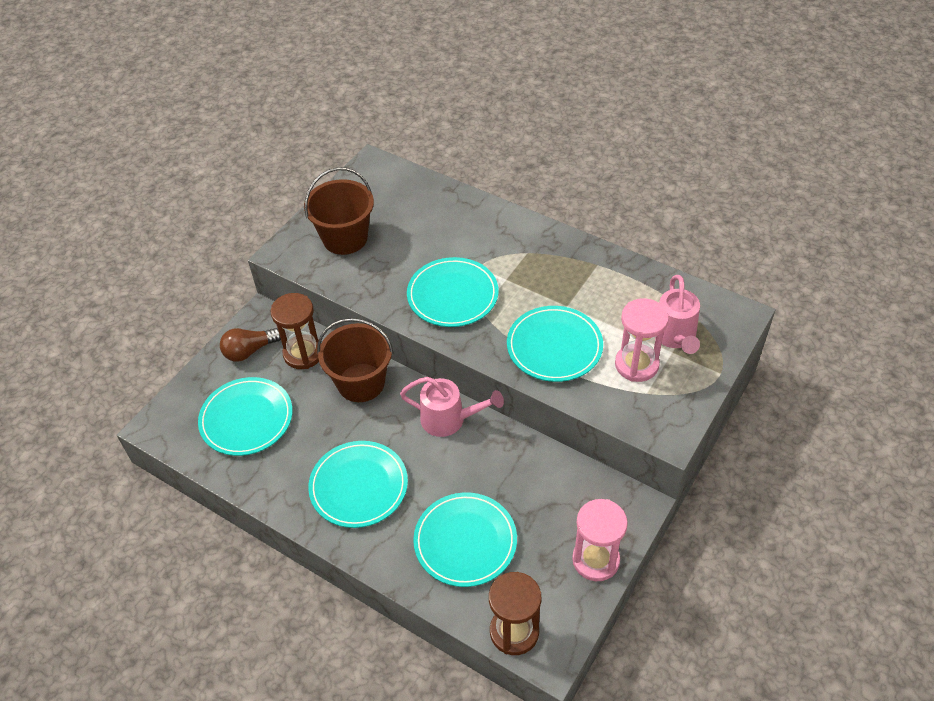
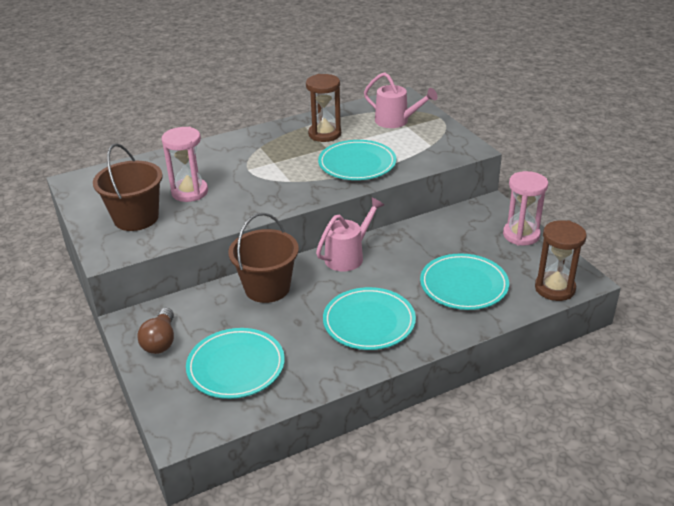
camera: 60 degrees left, 15 degrees down
(303, 354) = (201, 310): brown hourglass -> brown hourglass (324, 134)
(452, 295) = (261, 188): turquoise plate -> none
(636, 364) = (404, 141): pink hourglass -> pink hourglass (189, 192)

